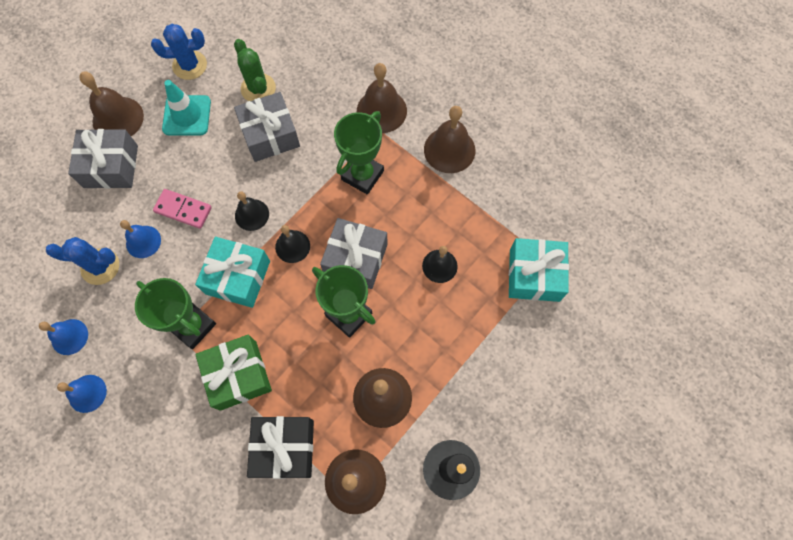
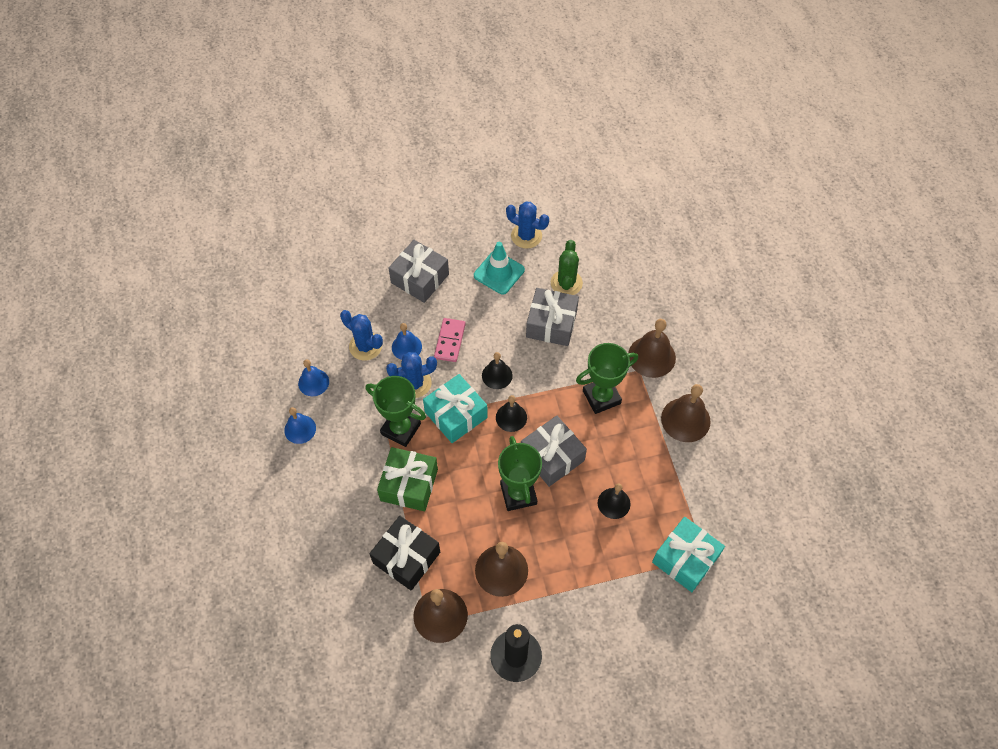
camera: 35 degrees right, 10 degrees down
(118, 118) = (447, 246): brown bell -> none
(175, 272) = (414, 383): none -> blue cactus
(183, 209) = (450, 341): pink domino -> pink domino turned 45 degrees clockwise
(192, 326) = (401, 429): green trophy -> green trophy turned 45 degrees counterclockwise

